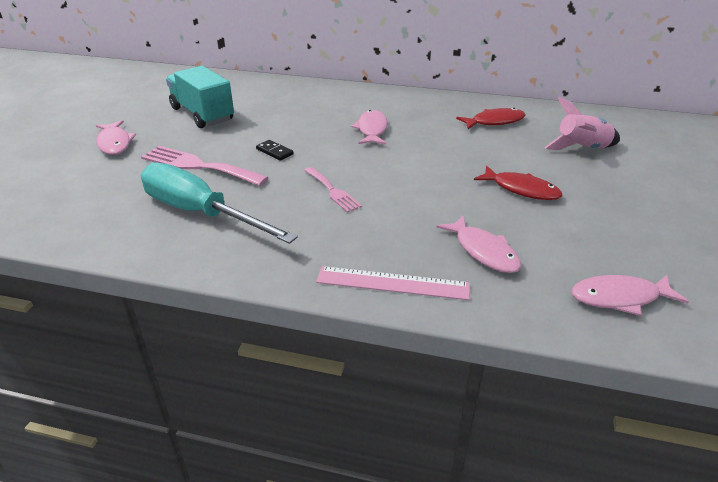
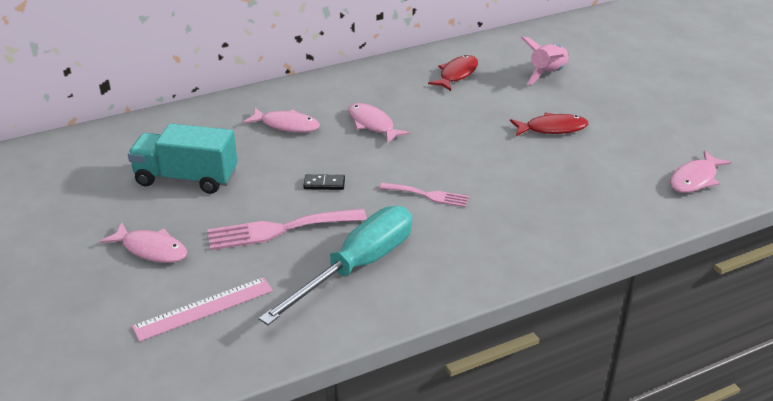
camera: 40 degrees left, 0 degrees up
(201, 213) = (357, 267): turquoise screwdriver -> turquoise screwdriver turned 135 degrees clockwise
(392, 283) = (569, 241): pink ruler -> pink ruler (203, 308)
(483, 251) = (590, 189): pink fish -> pink fish (286, 125)

